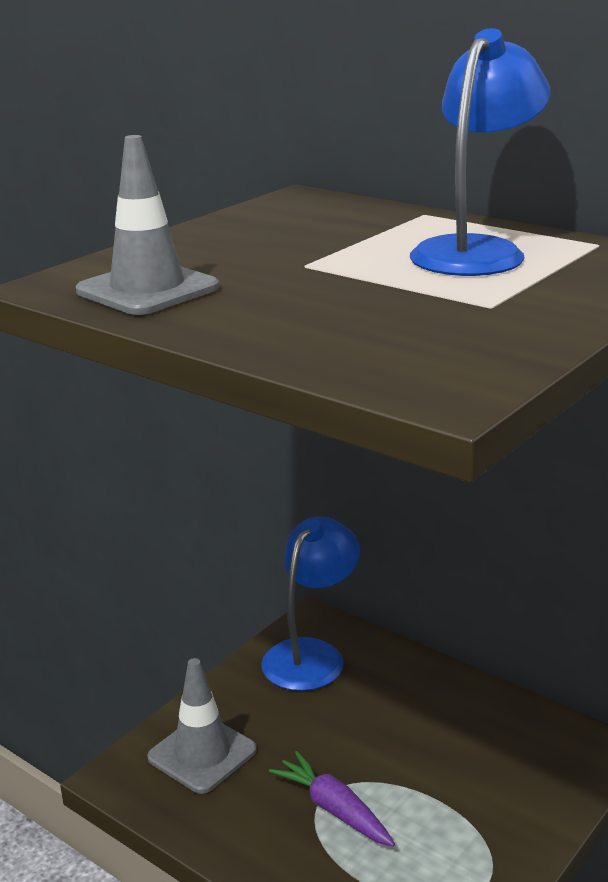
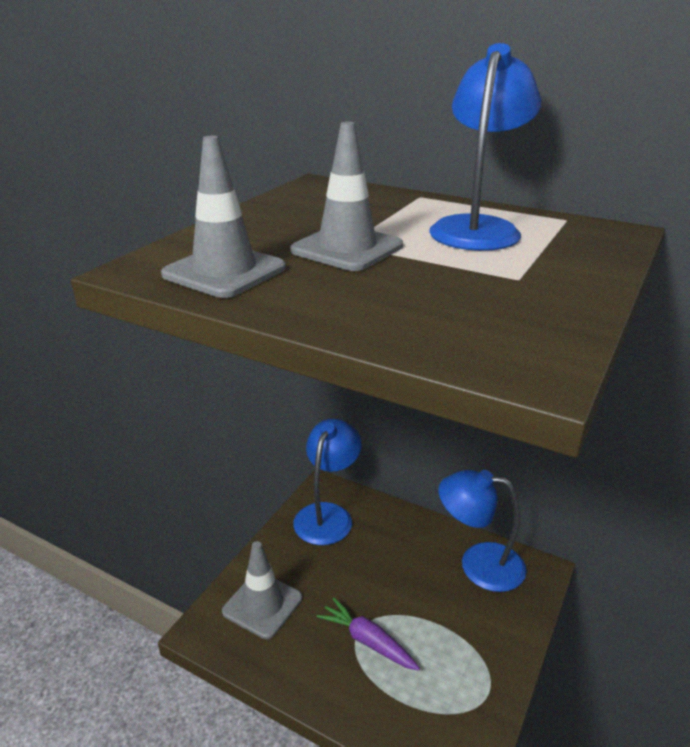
camera: 10 degrees left, 5 degrees up
(300, 270) = (347, 248): none -> grey traffic cone
(511, 732) = (478, 564): none -> blue lamp

